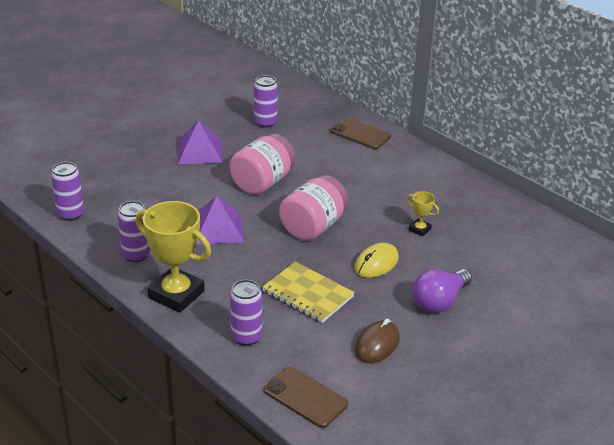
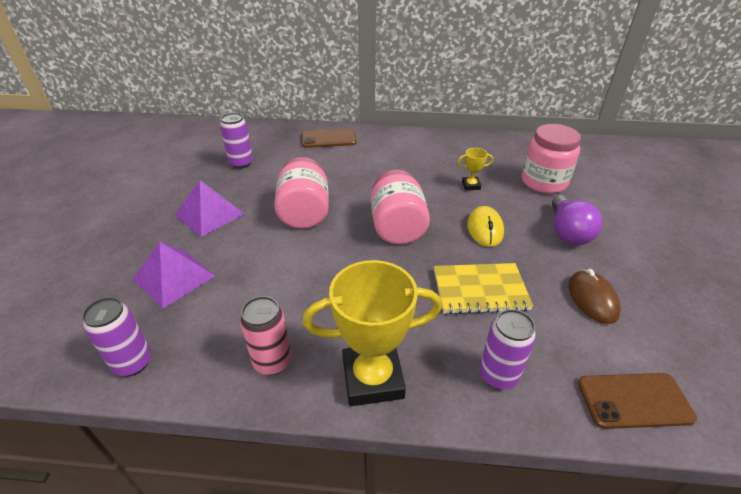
camera: 40 degrees left, 5 degrees up
(136, 255) = (272, 362): purple can -> pink can
(217, 228) = (319, 277): purple pyramid -> purple pyramid (174, 277)
(490, 260) = (543, 182): none -> pink jar

